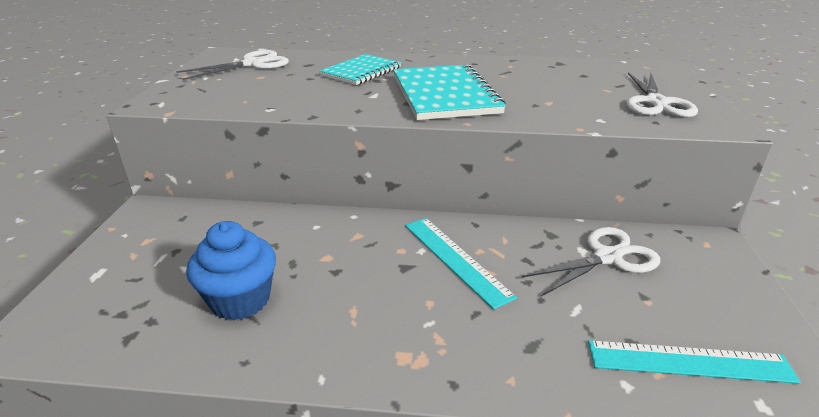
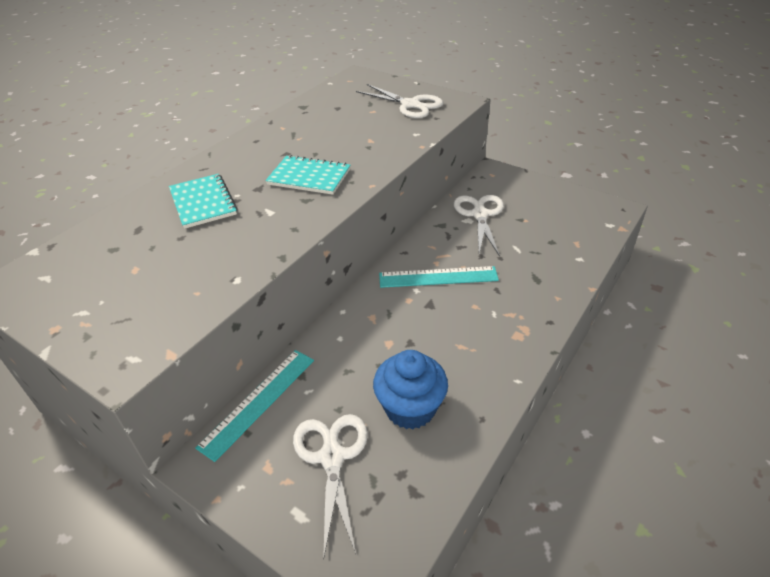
camera: 60 degrees left, 10 degrees up
(252, 64) = (84, 267): white scissors -> white scissors (332, 457)
(445, 95) = (309, 177): turquoise notebook -> turquoise notebook, size x0.64
(689, 362) = (575, 230): turquoise ruler -> turquoise ruler (258, 402)

